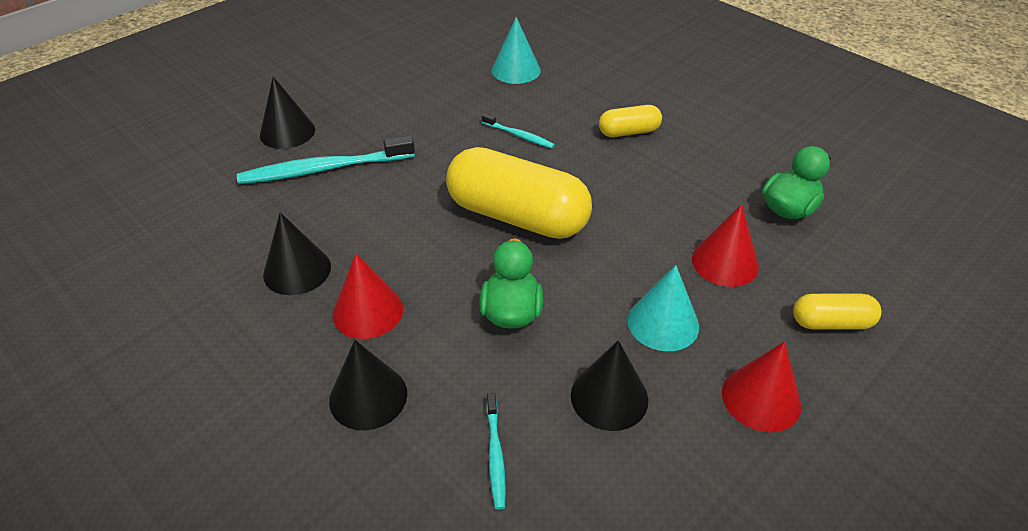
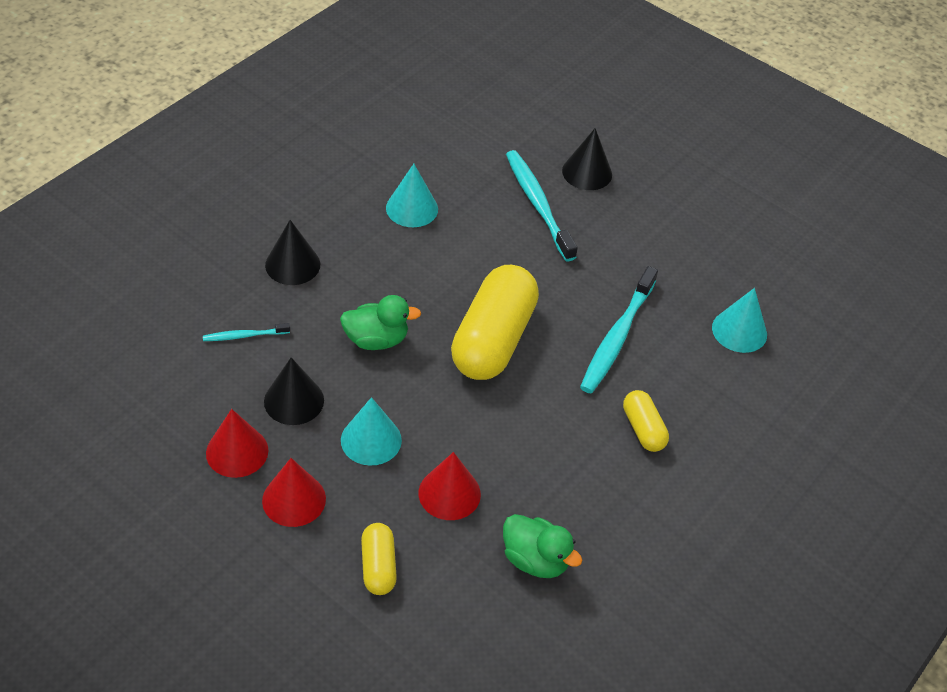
camera: 80 degrees right, 5 degrees up
(297, 270) = (412, 208): black cone -> turquoise cone
(368, 311) = (372, 254): red cone -> red cone (237, 451)
(519, 135) = (617, 337): turquoise toothbrush -> turquoise toothbrush, size x2.01

